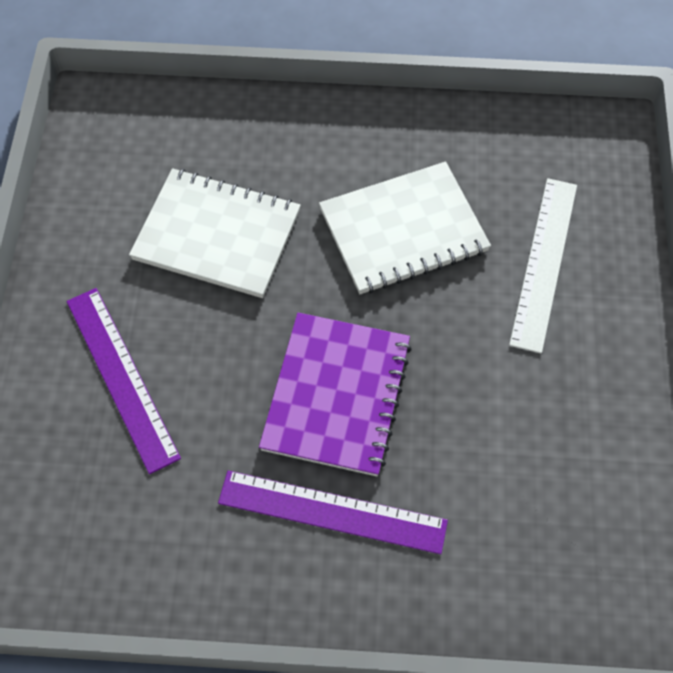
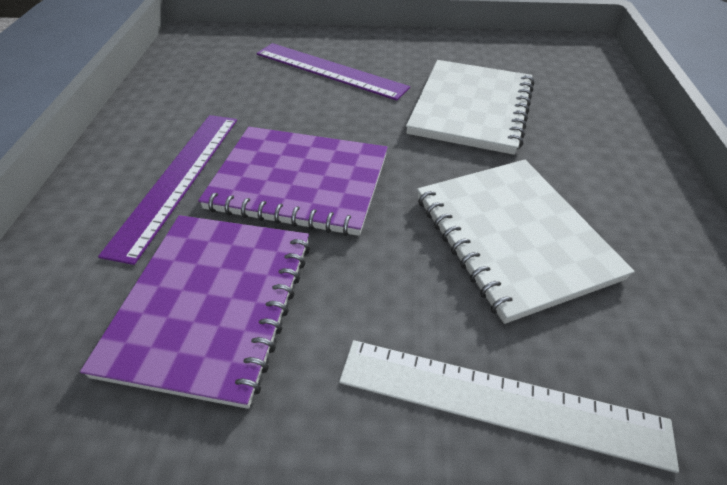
camera: 90 degrees right, 15 degrees down
(121, 377) = (329, 70): purple ruler -> purple ruler turned 60 degrees clockwise
(484, 447) = (211, 304): none -> purple notebook

